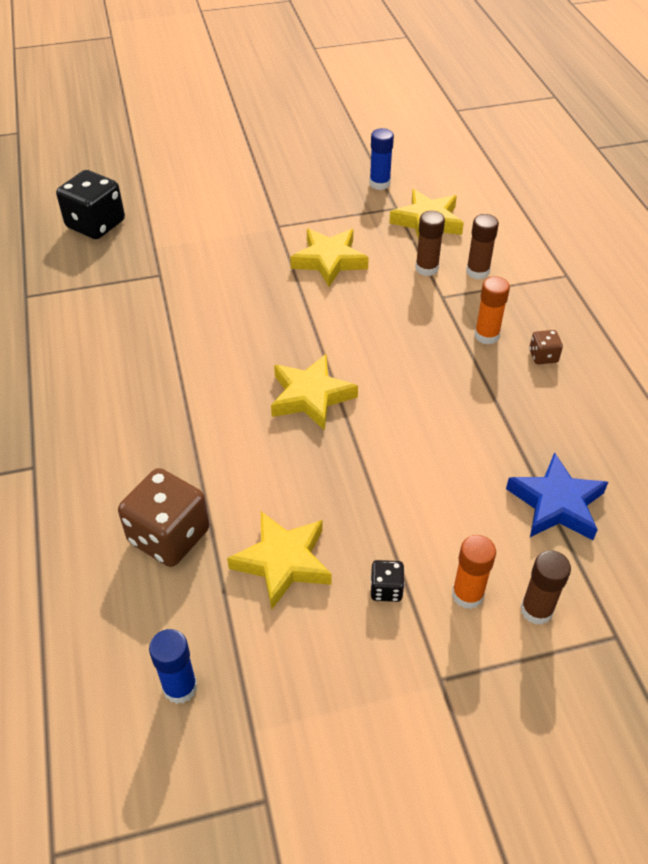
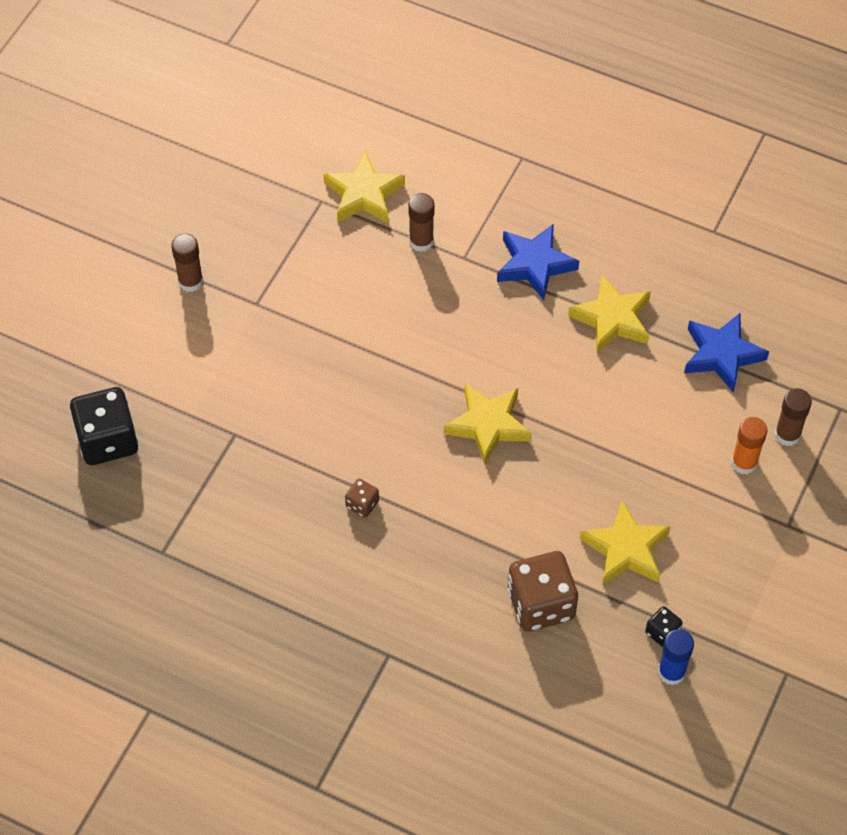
camera: 50 degrees left, 10 degrees up
(329, 260) = (343, 300): yellow star -> yellow star (612, 319)
(379, 184) = (276, 187): blue glue stick -> none
(386, 589) = (700, 505): black dice -> black dice (662, 632)
(477, 272) = (460, 211): brown glue stick -> brown glue stick (190, 282)
(486, 335) = (534, 264): orange glue stick -> blue star
(543, 356) = (589, 248): brown dice -> brown dice (362, 504)

